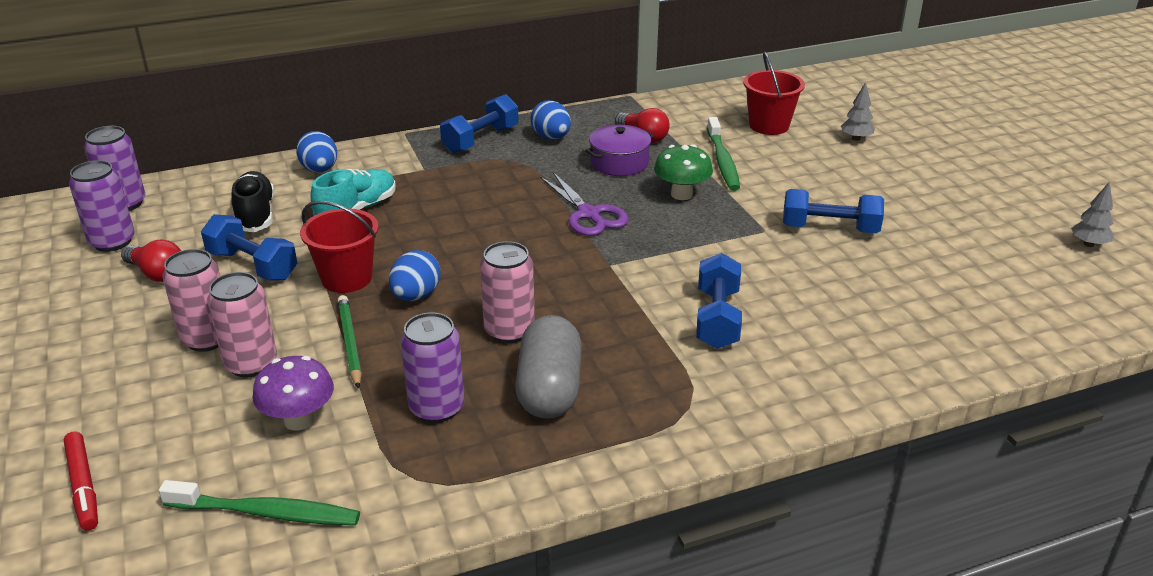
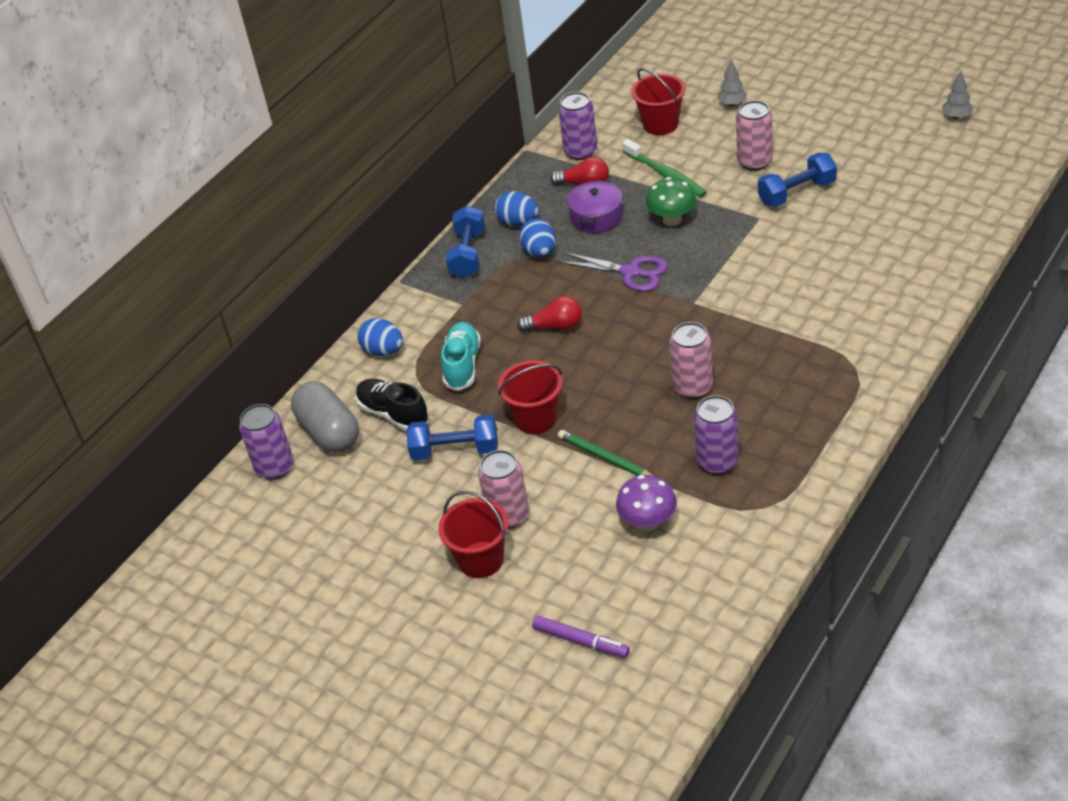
camera: 30 degrees left, 10 degrees up
(83, 486) = (581, 641): red marker -> purple marker
(112, 242) = (319, 499): purple can -> purple can (580, 152)
(132, 359) = (481, 560): none -> red bucket
(157, 273) = (396, 498): red light bulb -> red light bulb (555, 326)
(251, 364) = (563, 511): pink can -> pink can (754, 162)
(266, 513) = (709, 580): green toothbrush -> none
(416, 296) = (600, 401): blue egg -> blue egg (540, 252)
(549, 389) = (766, 408): grey capsule -> grey capsule (329, 432)
(717, 319) = (805, 301): blue dumbbell -> none

